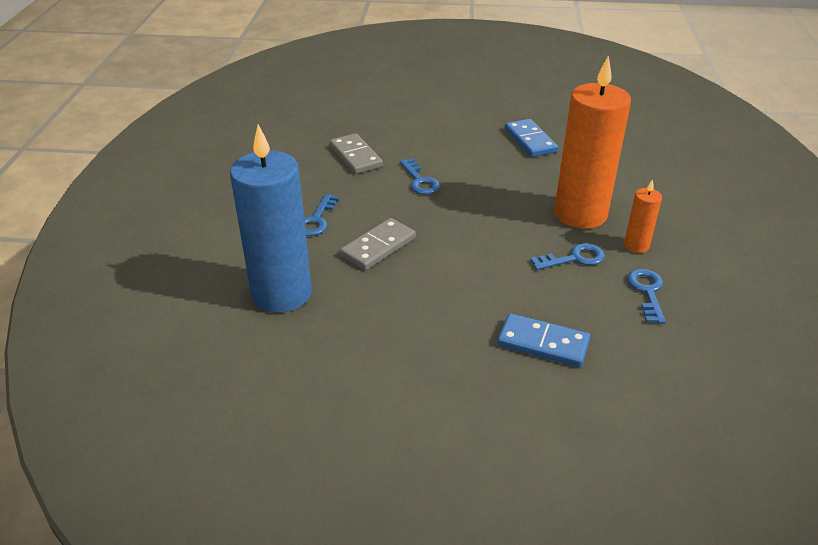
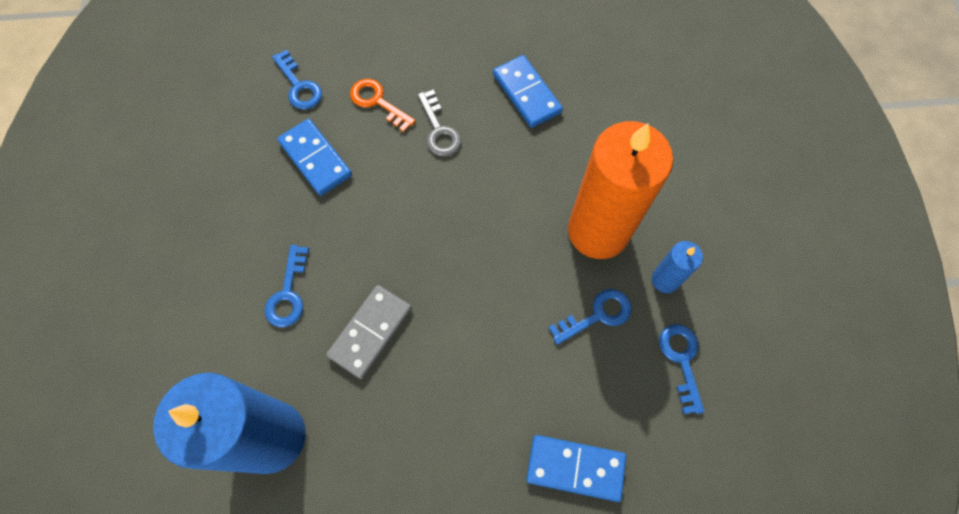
camera: 10 degrees left, 30 degrees up
(356, 156) = (315, 159): grey domino -> blue domino
(410, 134) = (377, 102): none -> orange key
(420, 181) = (402, 196): blue key -> blue key (299, 86)
(456, 151) = (439, 130): none -> grey key
(636, 246) = (665, 280): orange candle -> blue candle

